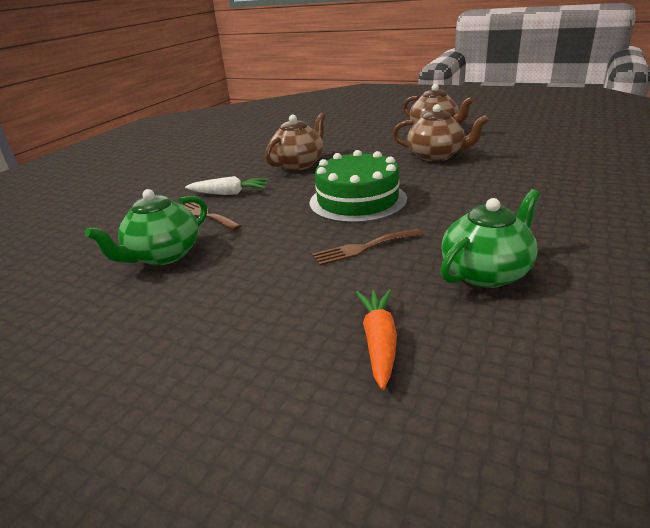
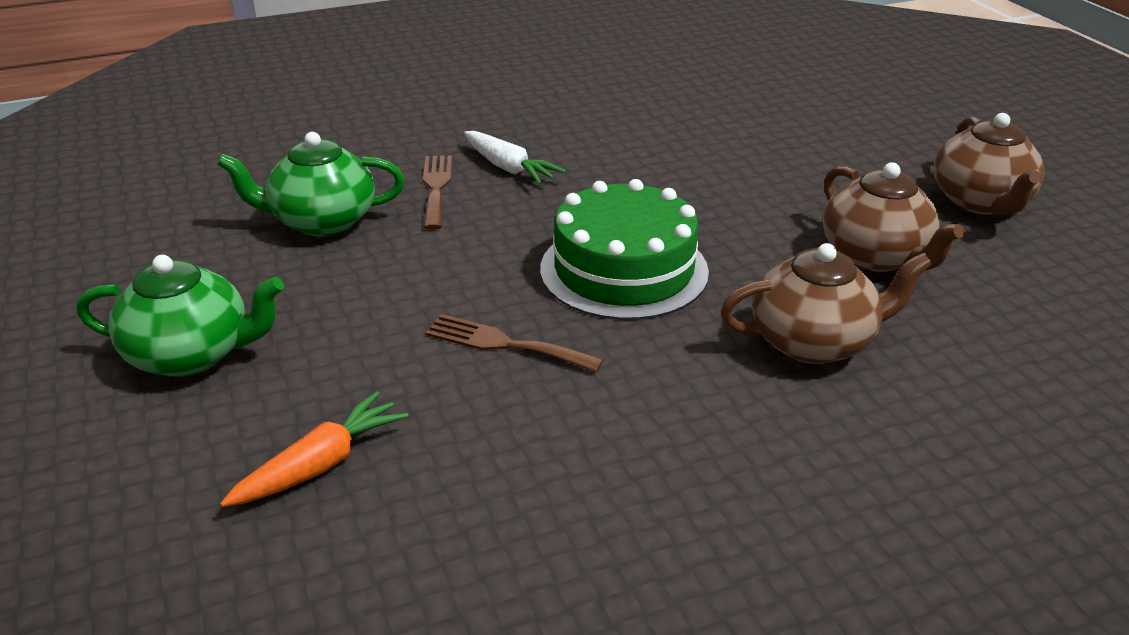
camera: 40 degrees right, 5 degrees up
(299, 164) = (662, 164): brown teapot -> brown teapot (814, 342)
(486, 273) = (565, 475): green teapot -> green teapot (192, 355)

